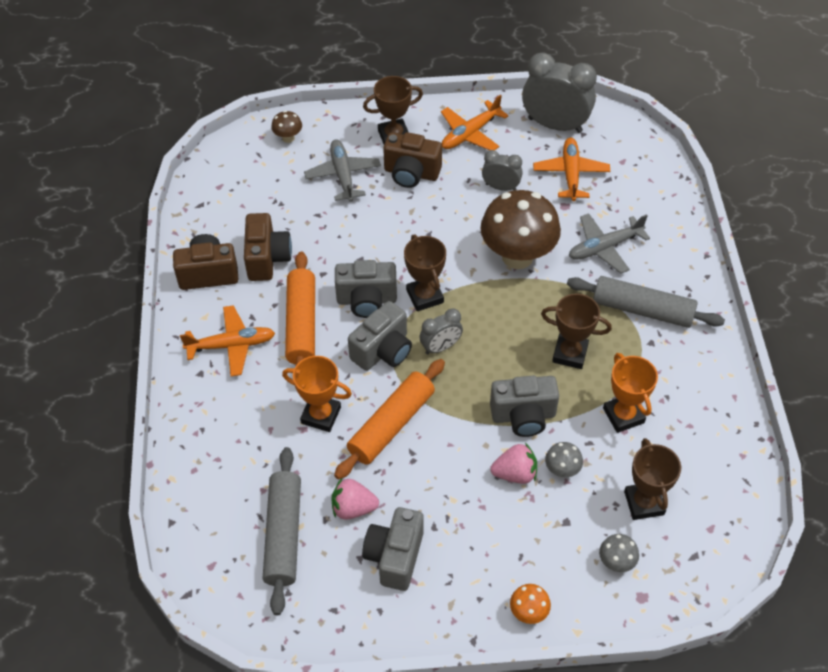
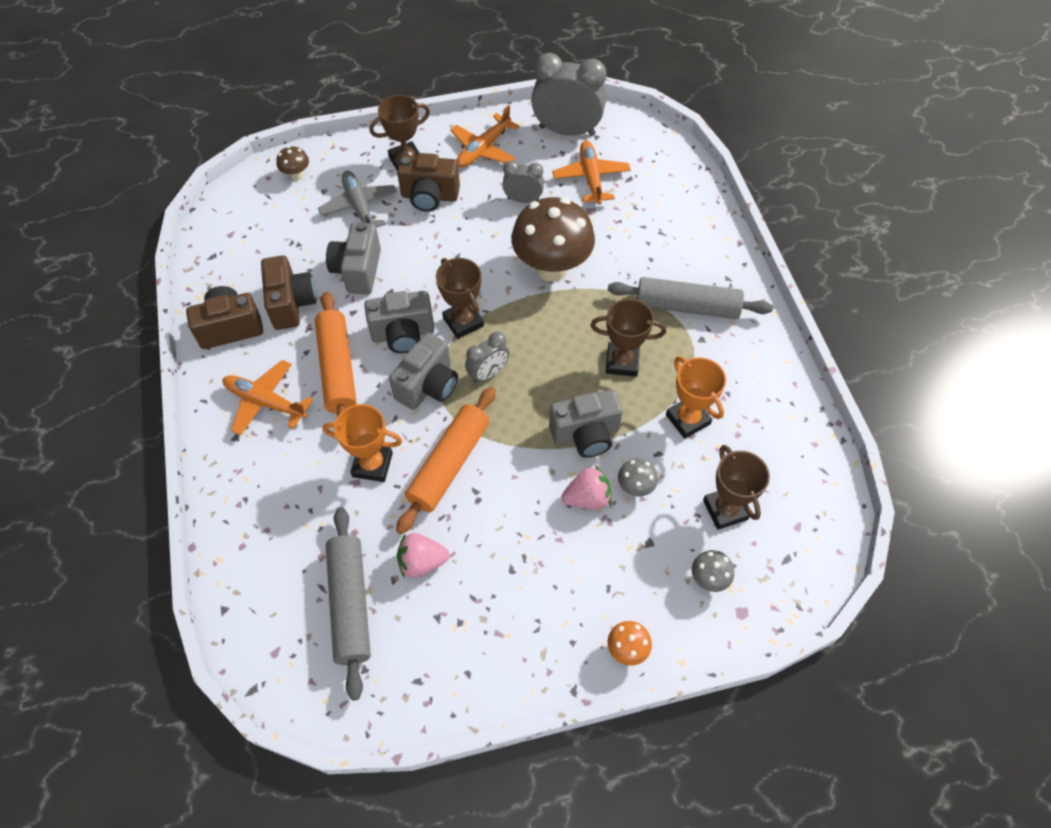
camera: 10 degrees left, 5 degrees up
(231, 345) = (265, 402): orange plane -> orange plane turned 135 degrees counterclockwise
(394, 556) = (474, 609): grey camera -> grey camera (358, 271)
(604, 247) = (637, 248): grey plane -> none

